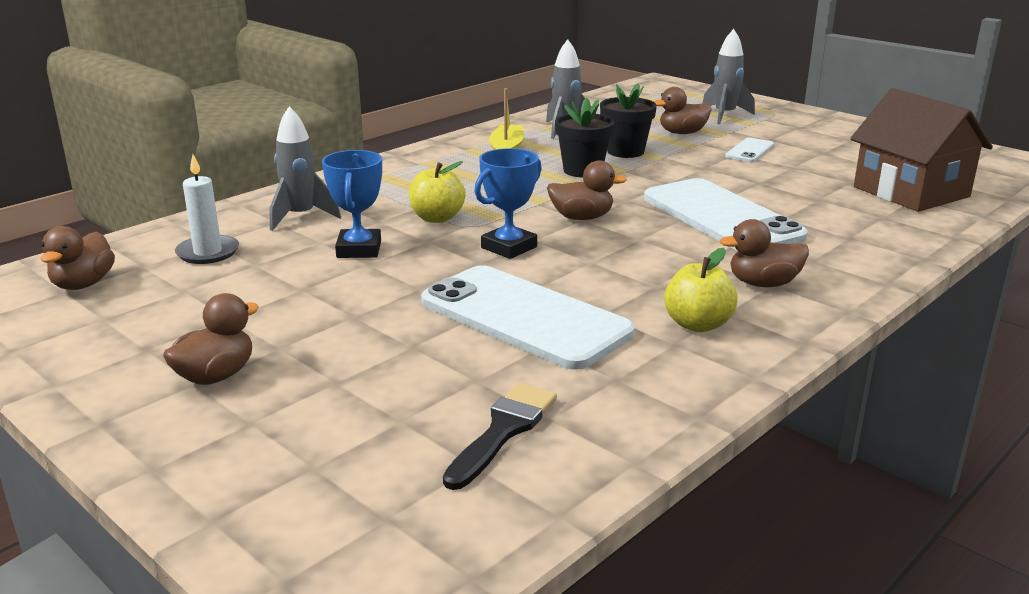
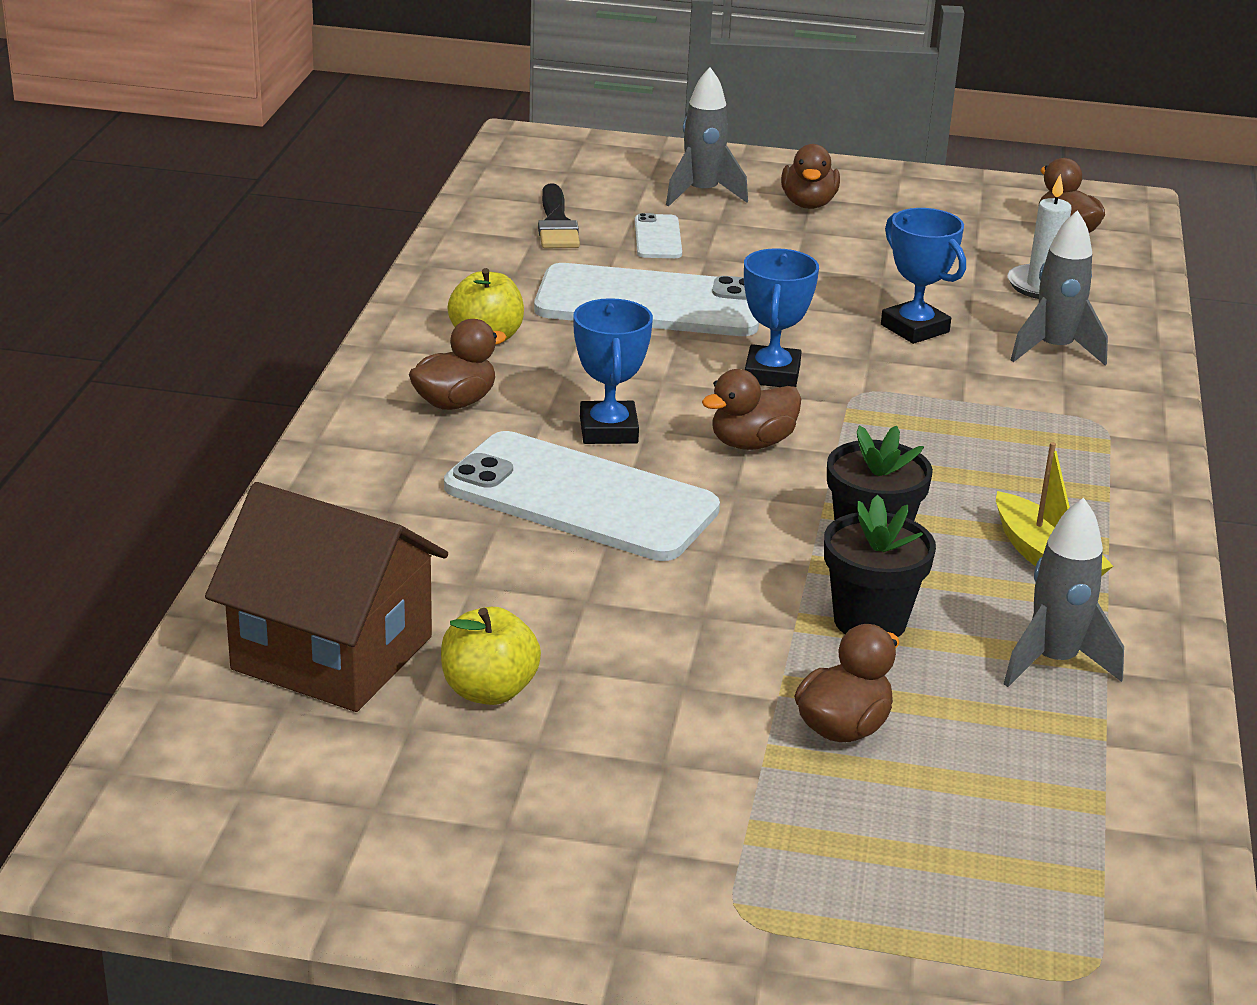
camera: 145 degrees right, 5 degrees up
(437, 218) = (912, 392): yellow apple -> yellow apple (489, 691)
(666, 243) = (608, 430): none -> blue trophy
(724, 115) = (833, 848): grey rocket -> grey rocket (702, 194)
(749, 151) = (670, 701): white phone -> white phone (658, 237)

